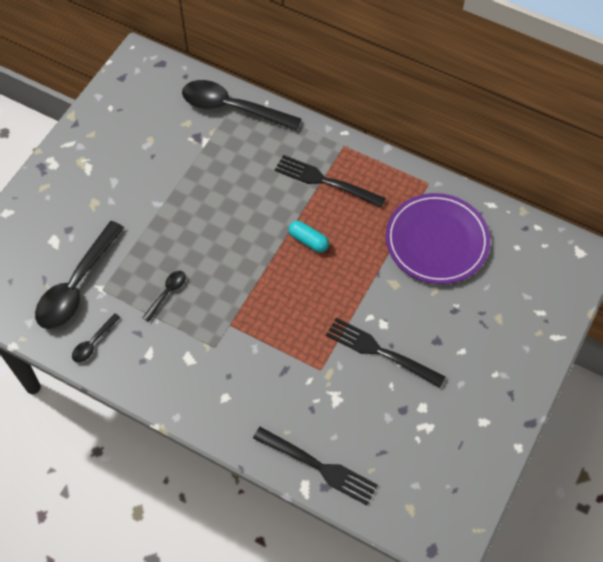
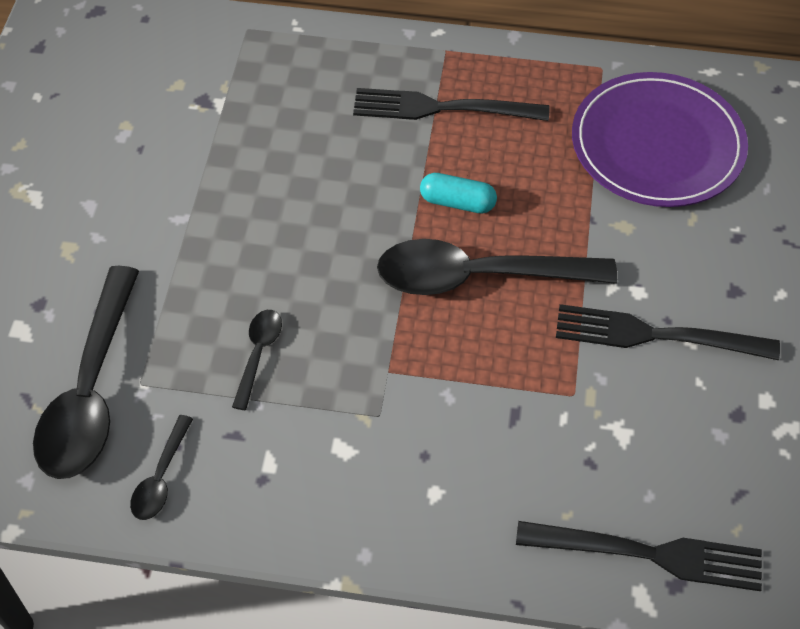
camera: 20 degrees left, 5 degrees down
(233, 108) = (243, 43): black spoon -> black spoon (479, 276)

